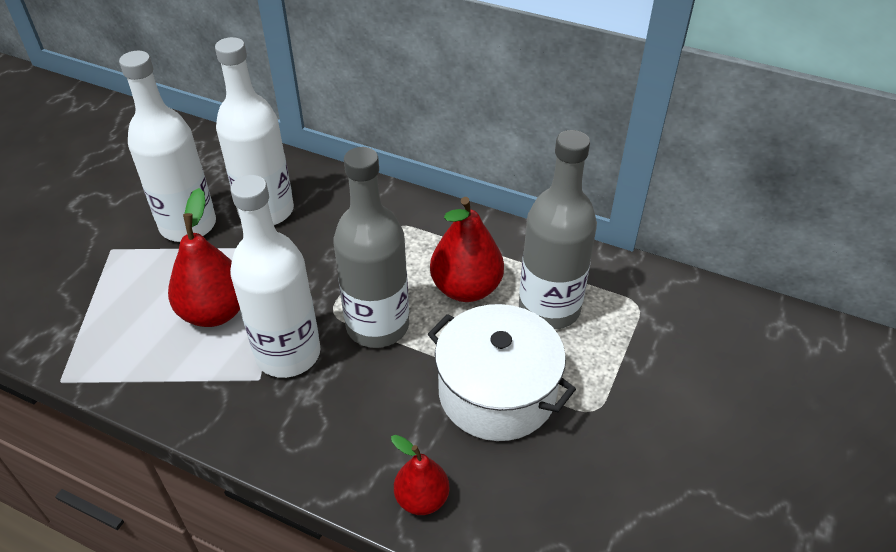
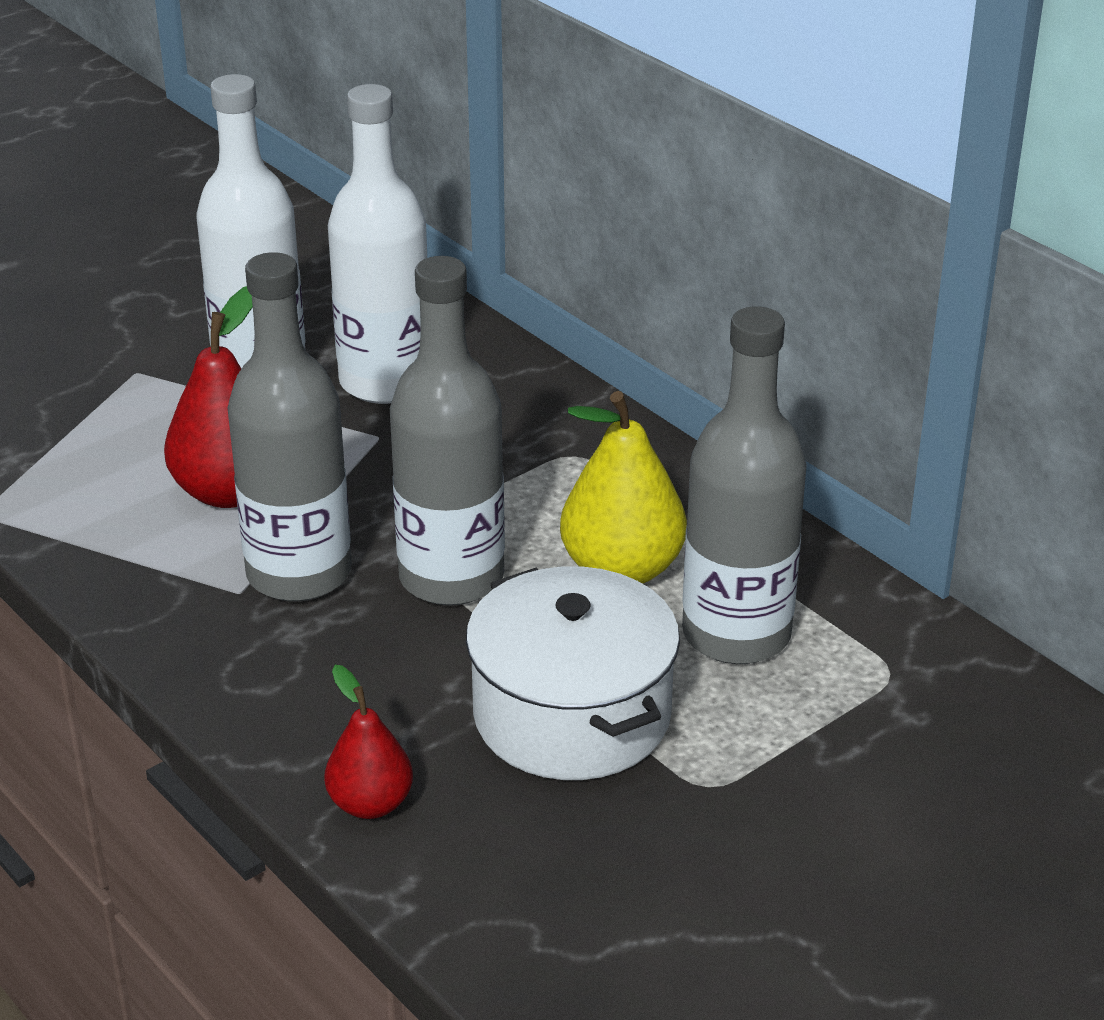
camera: 25 degrees right, 10 degrees down
(288, 354) = (299, 574): white bottle -> grey bottle
(466, 288) = (621, 569): red pear -> yellow pear

